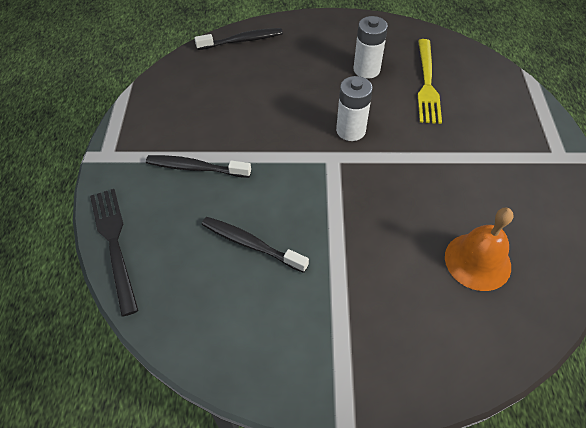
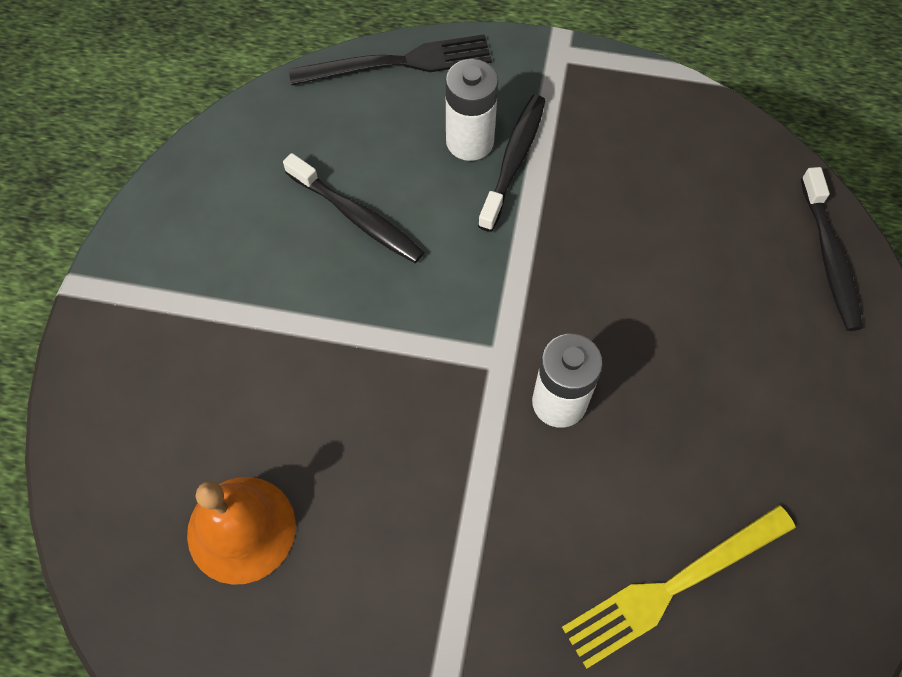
camera: 100 degrees right, 10 degrees up
(251, 244) = (357, 217): black toothbrush -> black toothbrush turned 90 degrees clockwise
(366, 70) = (726, 473): white battery -> white battery (469, 141)
(427, 84) = (672, 587): yellow fork -> yellow fork turned 45 degrees counterclockwise

